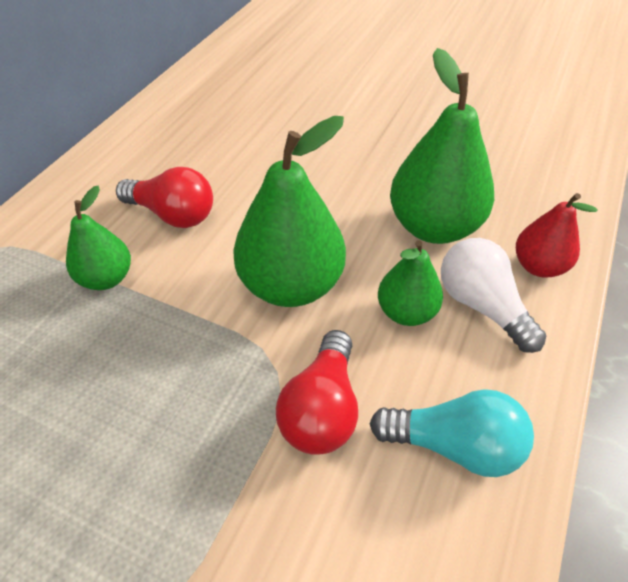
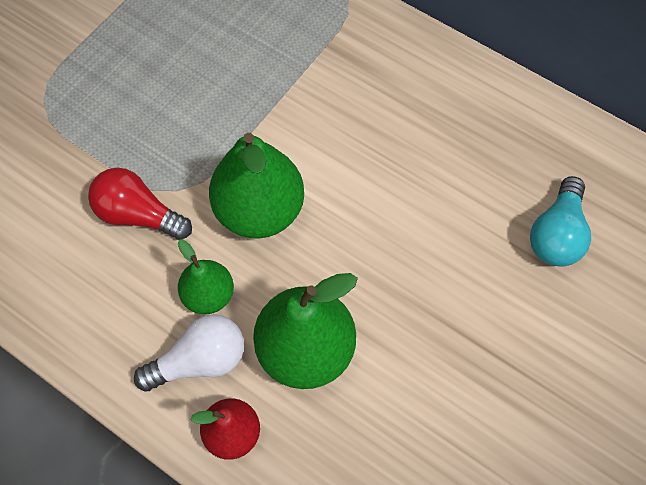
camera: 100 degrees right, 15 degrees up
(106, 278) = (297, 79): green pear -> none
(173, 214) = (365, 125): red light bulb -> none
(454, 445) = (85, 296): turquoise light bulb -> turquoise light bulb (556, 234)

